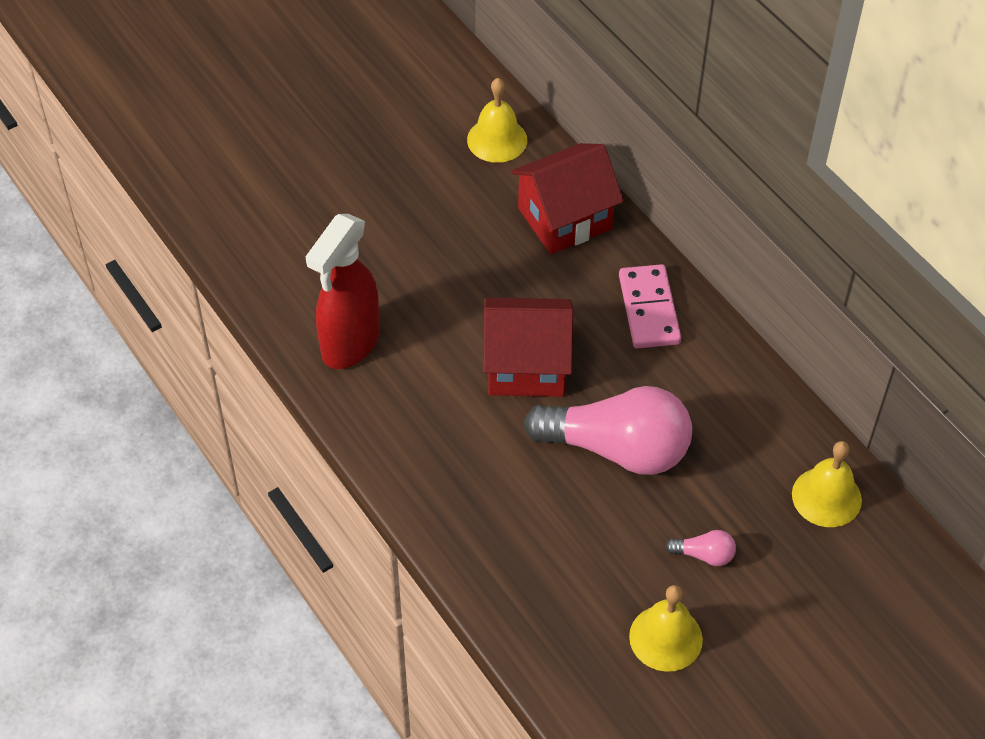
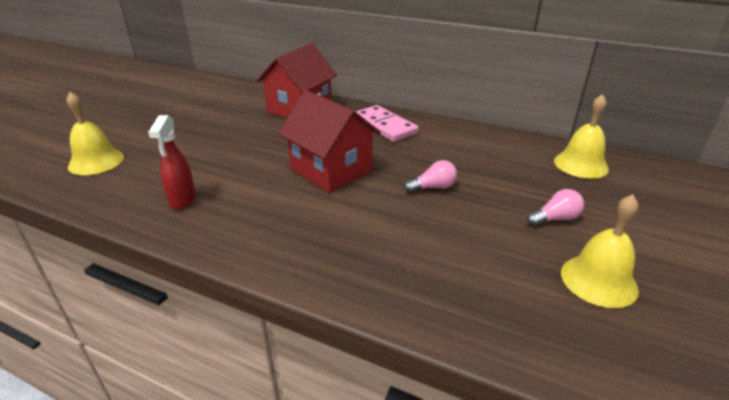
camera: 30 degrees left, 20 degrees down
(350, 344) = (182, 200): red spray bottle -> red spray bottle, size x0.55
(497, 139) = (234, 94): yellow bell -> yellow bell (96, 161)
(526, 366) = (331, 170): red house -> red house turned 75 degrees clockwise
(617, 449) = (433, 187): pink light bulb -> pink light bulb, size x0.40

